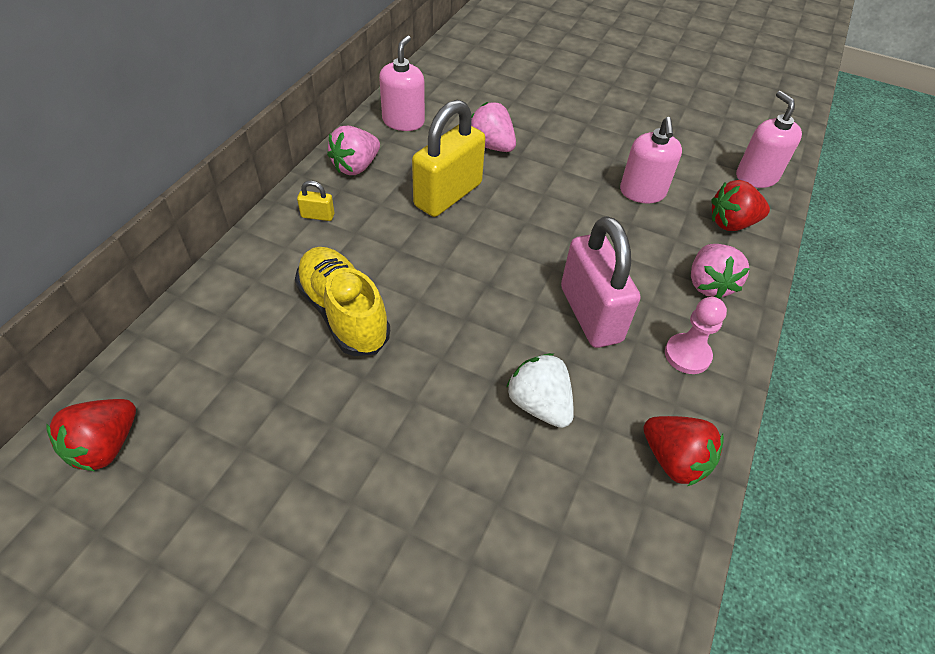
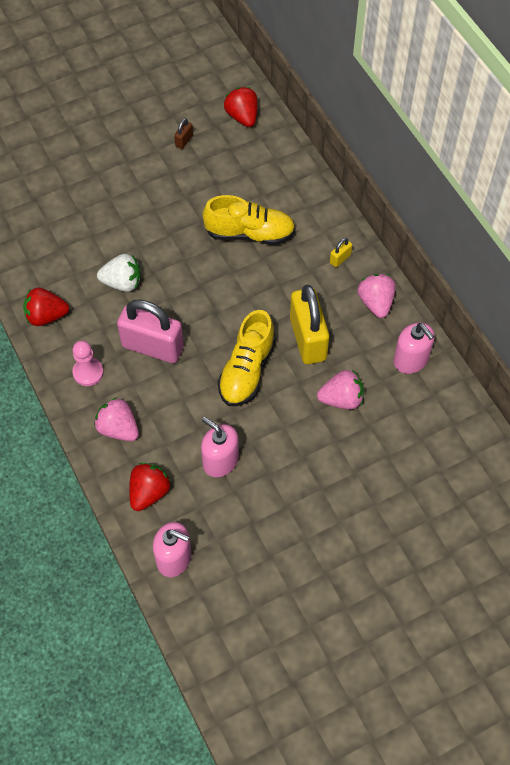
camera: 130 degrees right, 10 degrees up
(210, 500) = (184, 141): none -> brown padlock
(531, 221) = (247, 370): none -> yellow shoe

